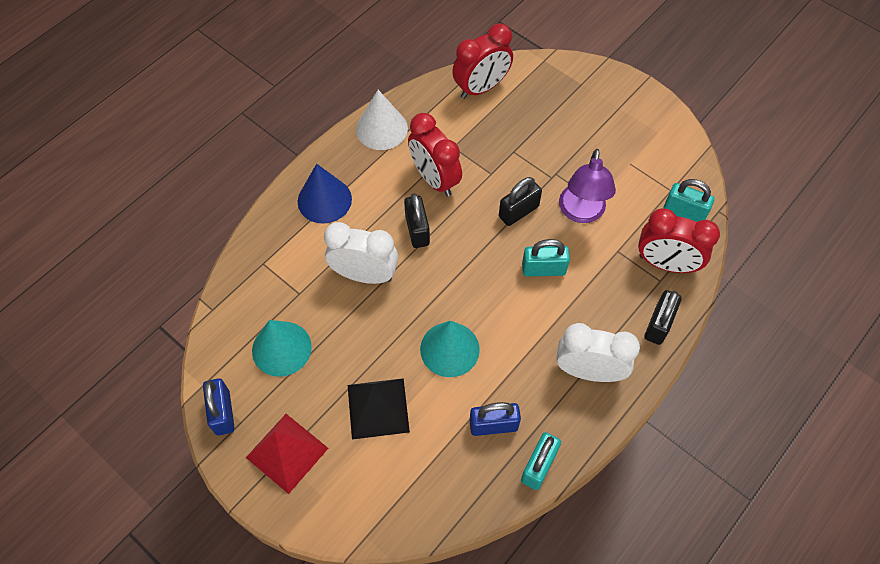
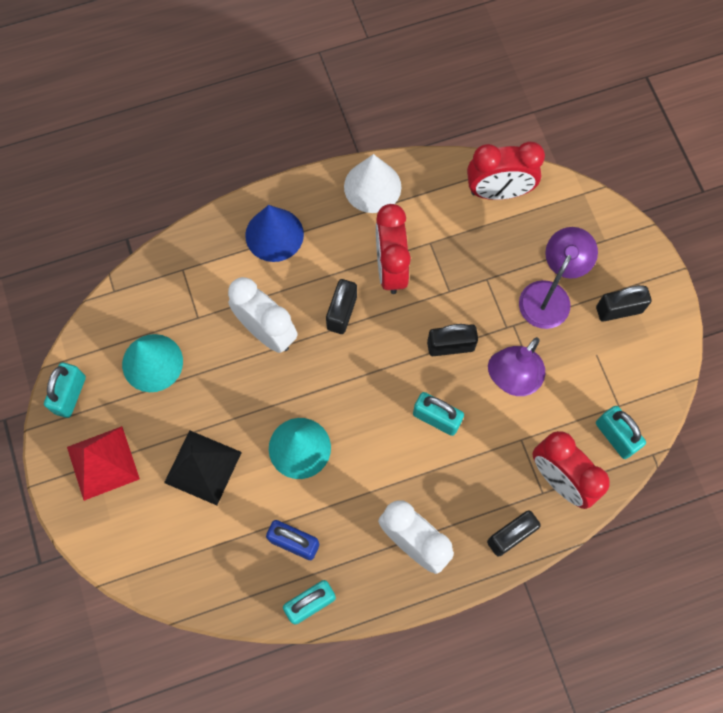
camera: 30 degrees right, 10 degrees up
(223, 412) = (70, 395): blue padlock -> turquoise padlock
(567, 139) = (549, 295): none -> purple lamp
(624, 125) = (619, 310): none -> black padlock

